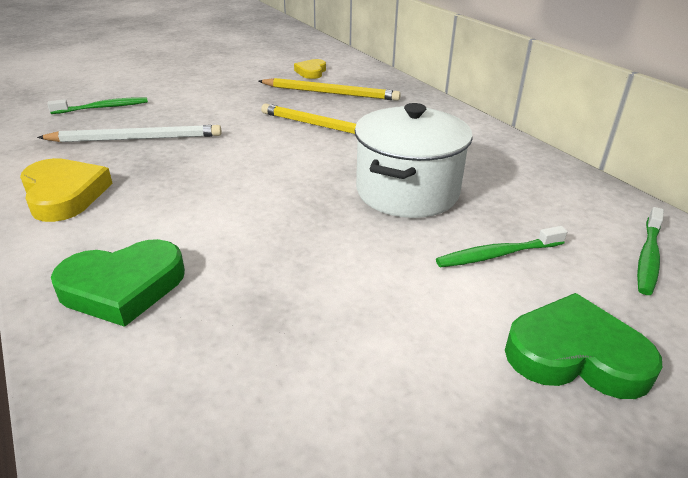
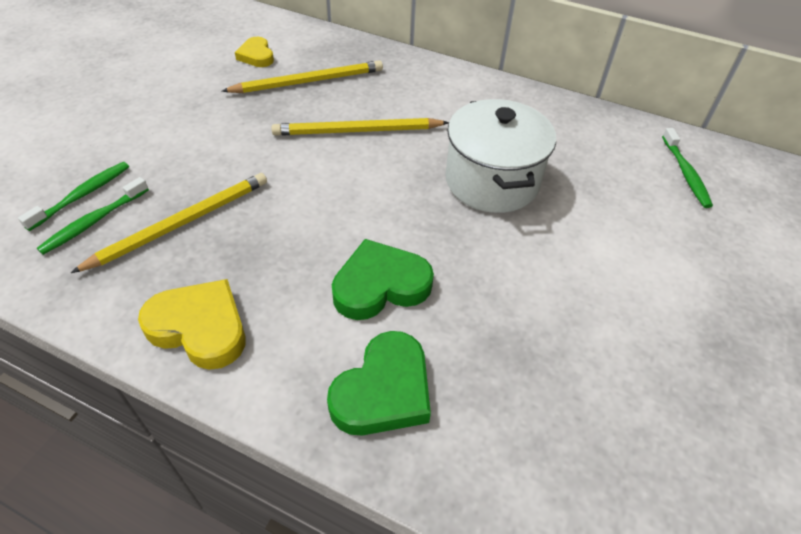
camera: 35 degrees left, 15 degrees up
(136, 138) = (181, 223): white pencil -> yellow pencil
(497, 254) = (604, 216): green toothbrush -> green toothbrush (94, 221)
(575, 355) = (709, 276): green heart -> green heart (380, 285)

